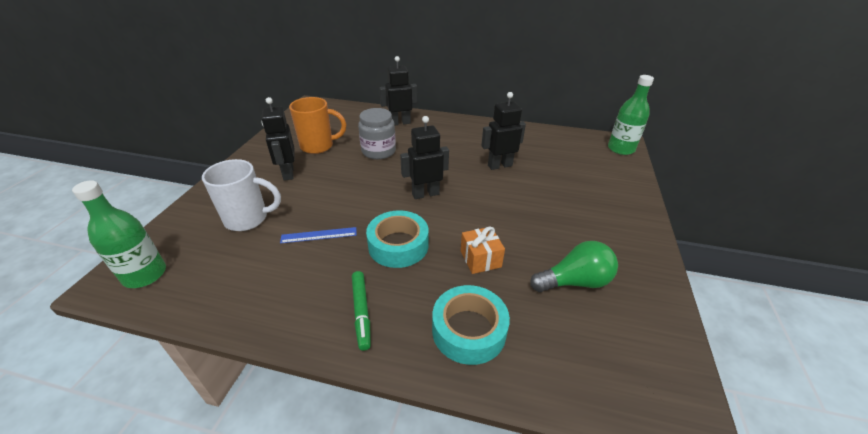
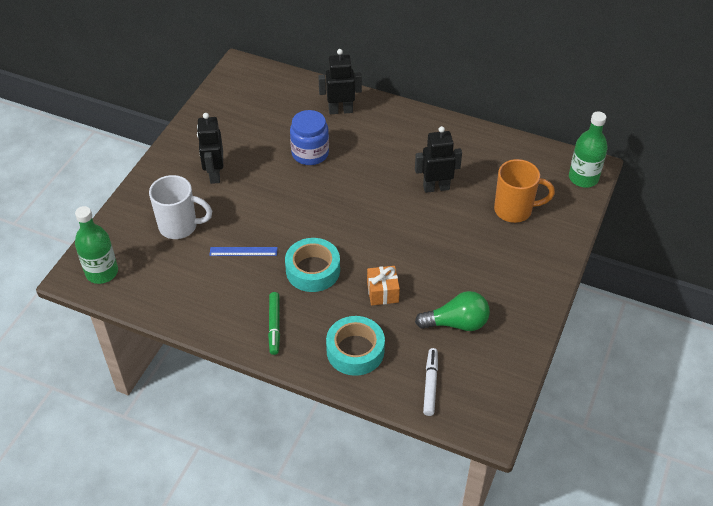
camera: 10 degrees right, 10 degrees up
(318, 146) = (246, 139): orange mug -> orange mug (515, 210)
(378, 151) = (310, 153): grey jar -> blue jar
(425, 194) = (349, 216): black robot -> none
(578, 362) = (430, 384): none -> white marker

